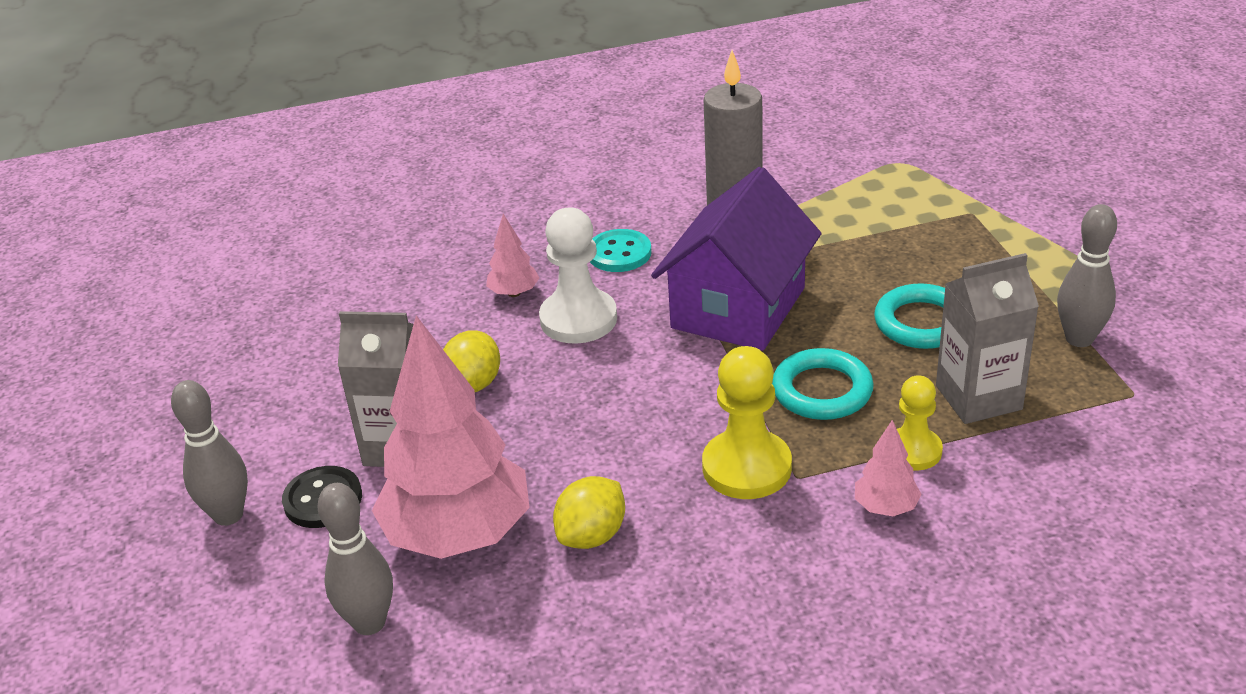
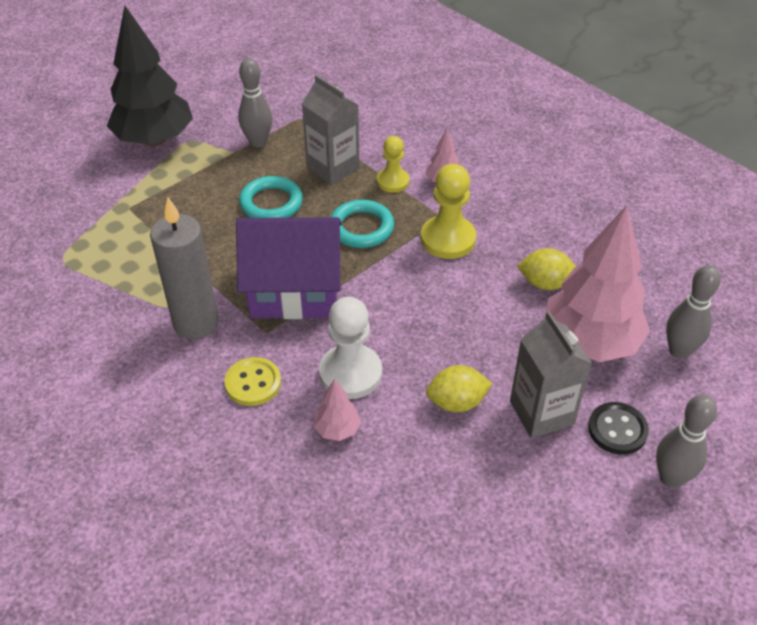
camera: 120 degrees left, 10 degrees up
(619, 253) = (253, 383): turquoise button -> yellow button
(1121, 249) = (155, 140): none -> black tree

